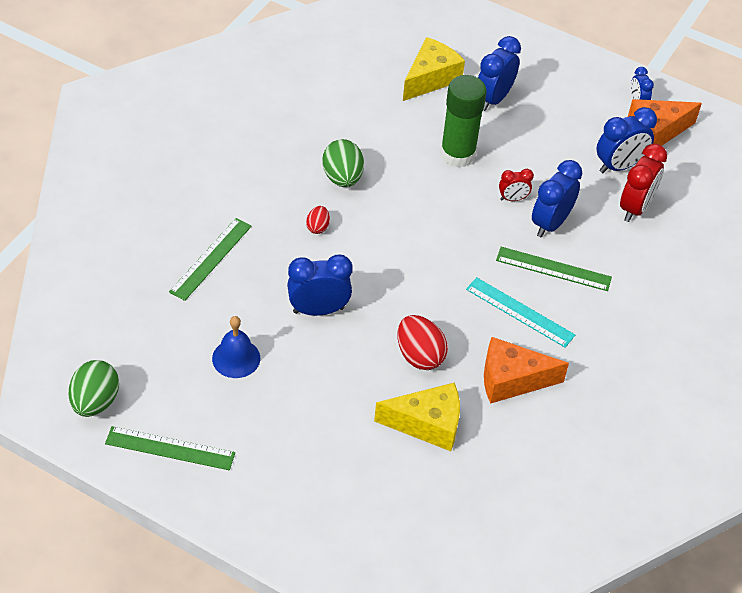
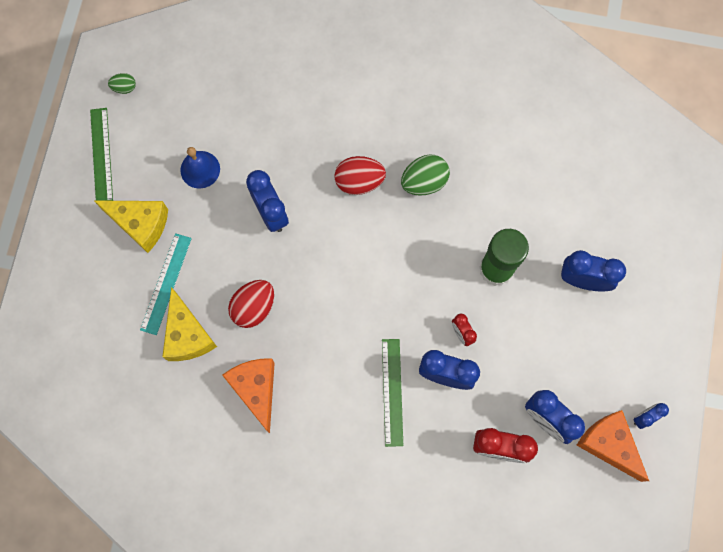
camera: 75 degrees right, 25 degrees up
(95, 402) = (124, 87): green egg -> green egg, size x0.54
(211, 258) = (292, 113): green ruler -> none
(317, 227) = (359, 181): red egg -> red egg, size x1.84
(431, 78) = (583, 216): yellow cheese -> yellow cheese (140, 224)
(520, 312) = (331, 376): turquoise ruler -> turquoise ruler (166, 283)

